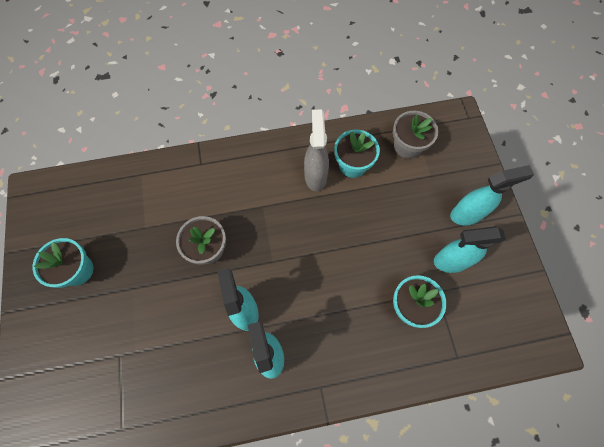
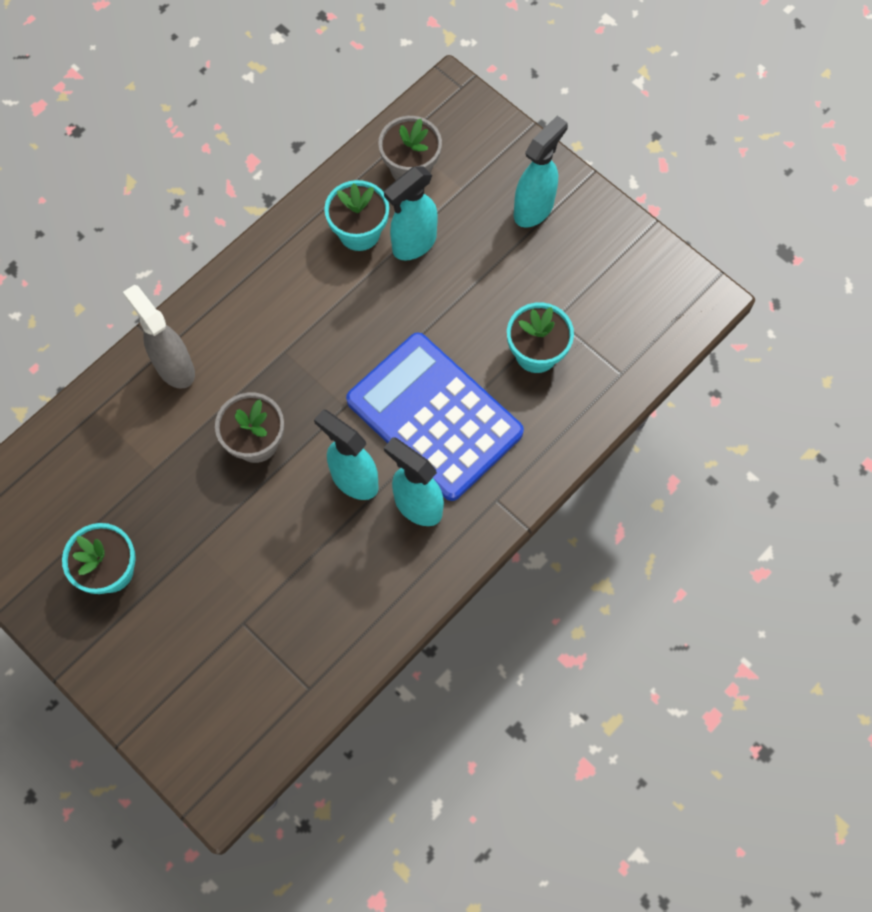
camera: 35 degrees left, 0 degrees up
(315, 176) = (323, 274): grey spray bottle -> grey spray bottle (174, 367)
(319, 304) = (434, 417): none -> blue calculator
(450, 261) = (549, 275): turquoise spray bottle -> turquoise spray bottle (413, 244)

